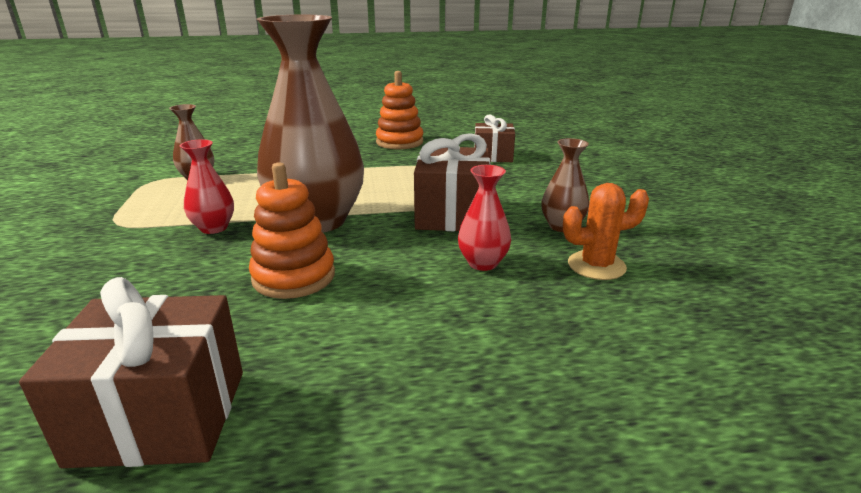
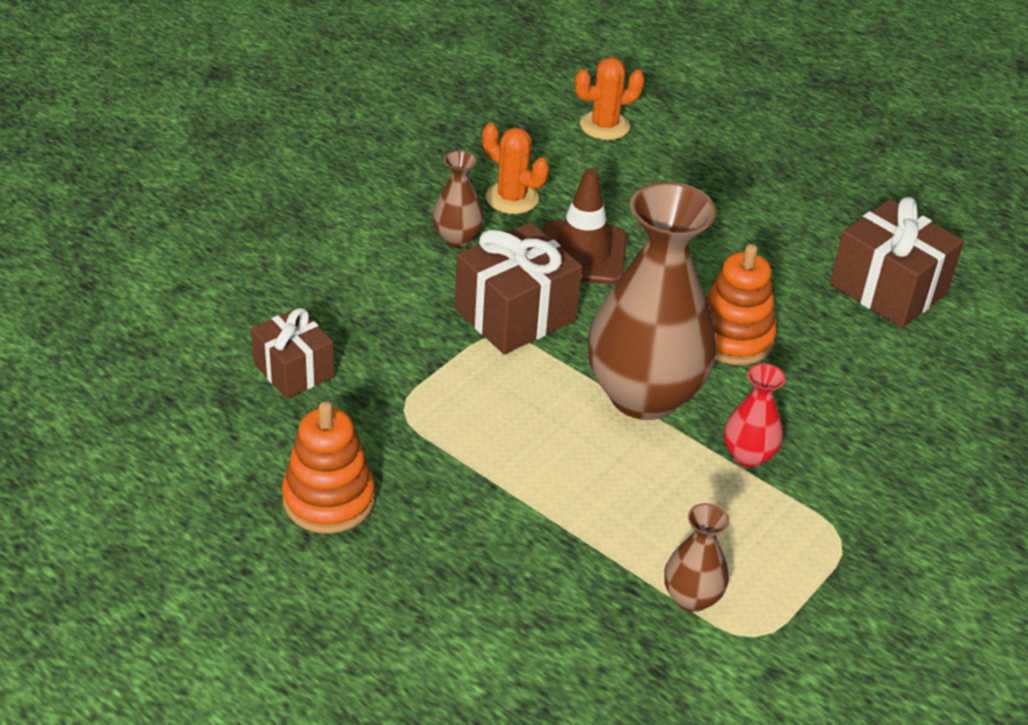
camera: 135 degrees left, 15 degrees up
(483, 263) = (582, 253): red vase -> brown traffic cone
(709, 386) = (604, 126): none -> orange cactus

